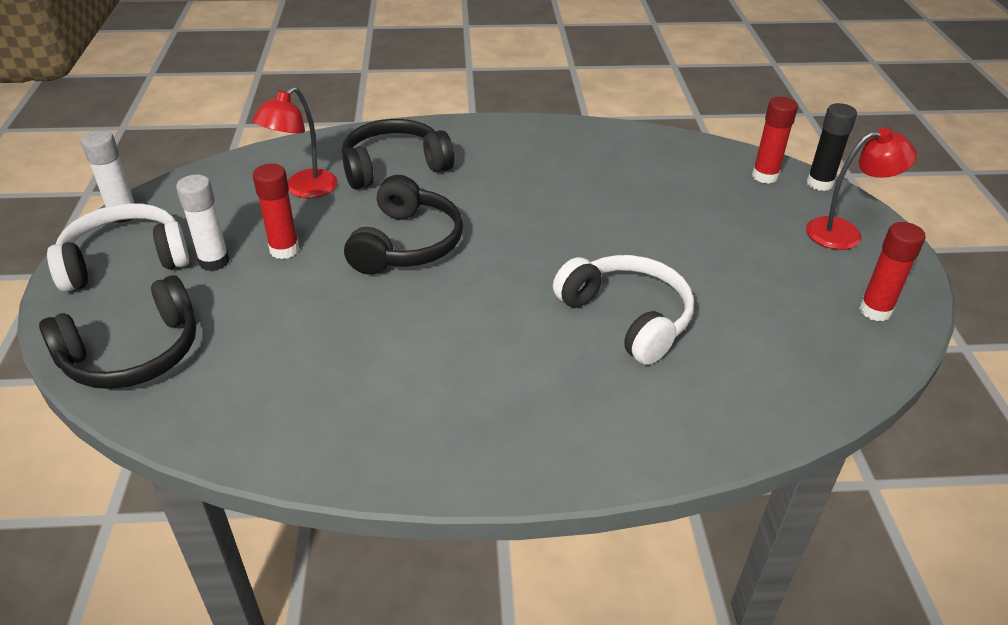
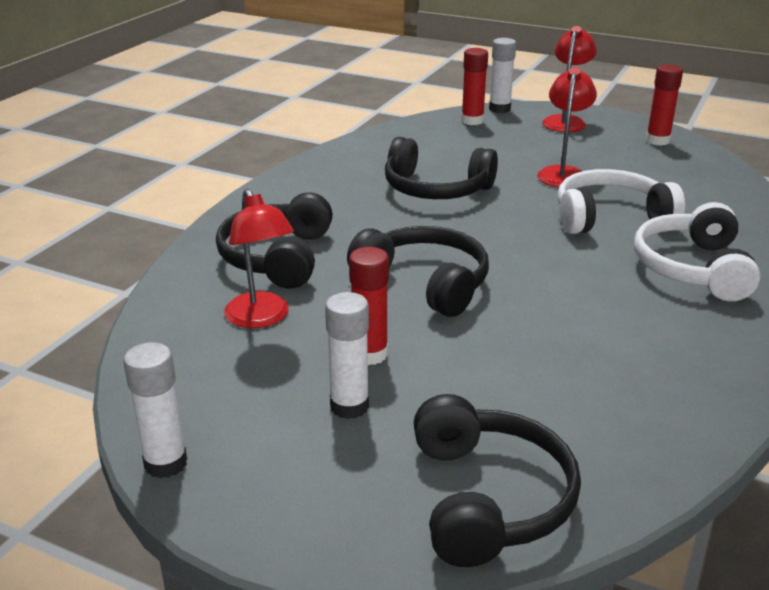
camera: 60 degrees left, 10 degrees down
(125, 261) = (283, 477): white headphones -> white headphones (693, 268)
(584, 200) = (436, 189): none -> black headphones
(701, 263) = (563, 173): none -> red lamp
(819, 183) = (499, 109): black glue stick -> white glue stick

